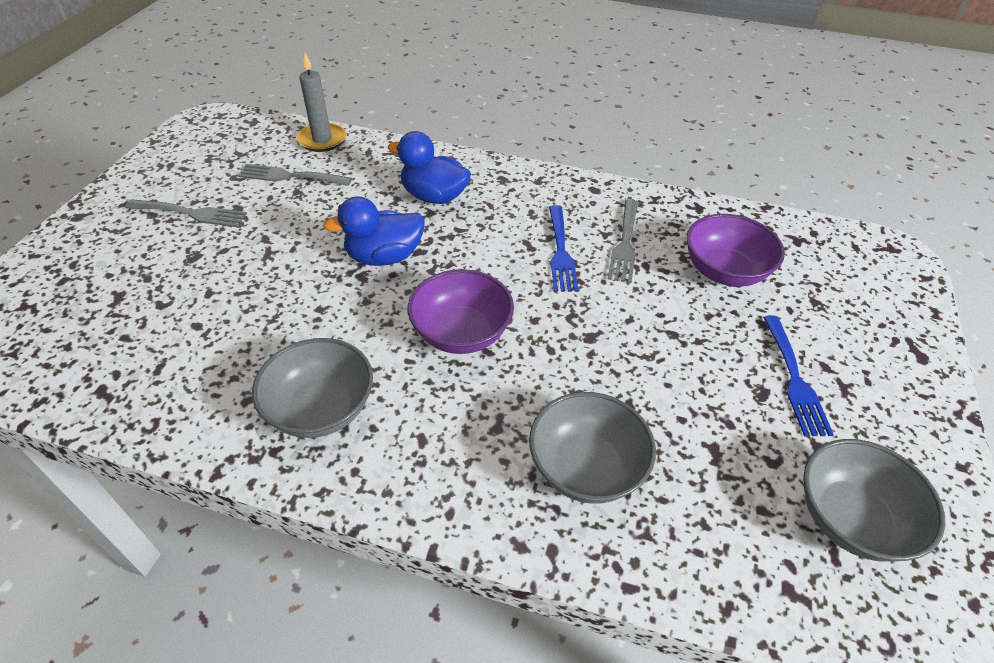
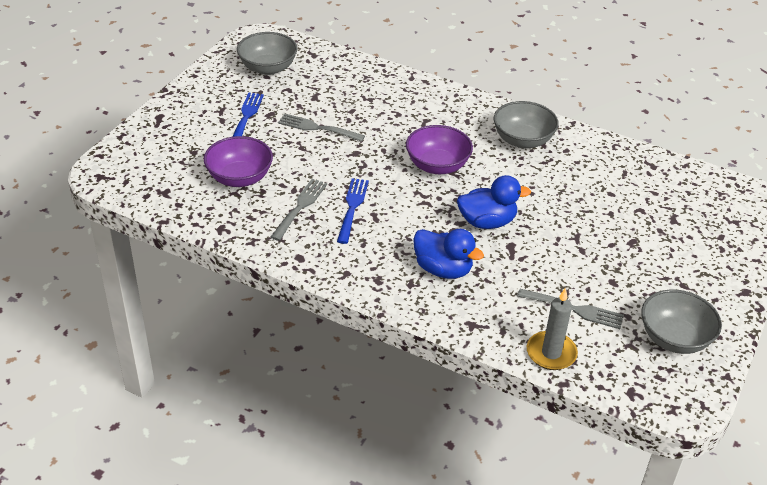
camera: 170 degrees left, 5 degrees down
(191, 213) = (650, 281): grey fork -> grey fork (317, 128)
(586, 468) = (384, 99): grey bowl -> grey bowl (674, 338)

